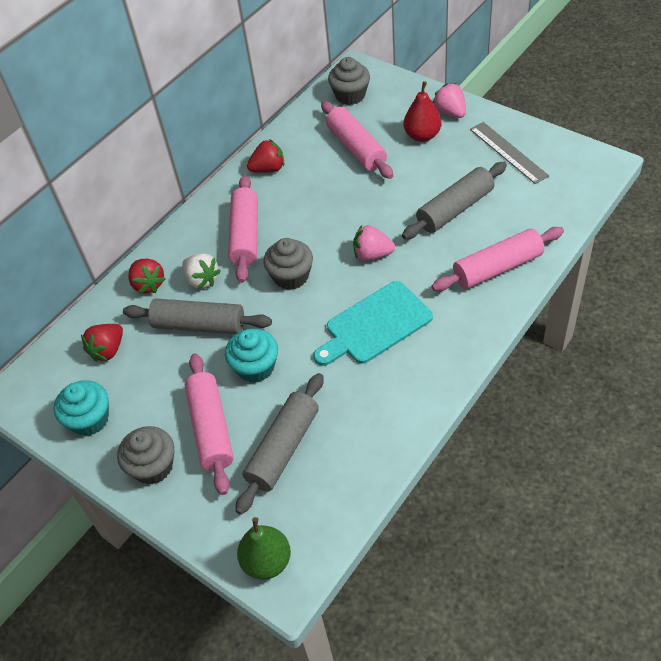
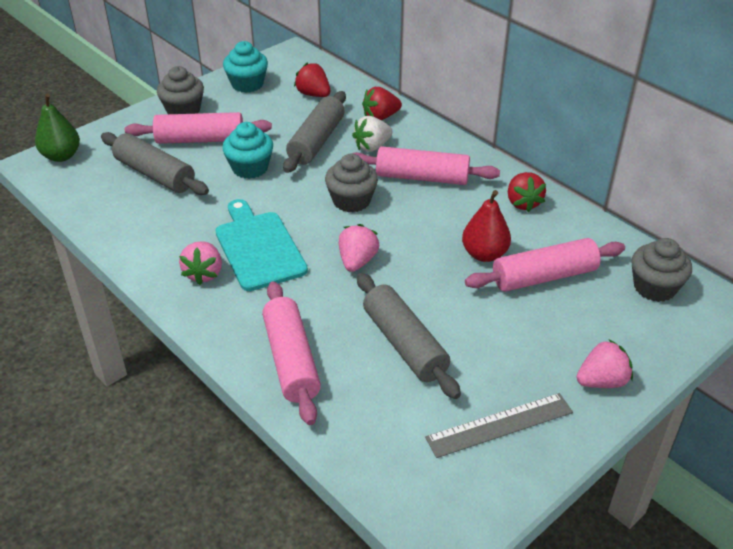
camera: 95 degrees right, 10 degrees down
(421, 354) = (204, 273): none -> pink strawberry
(422, 136) = (555, 341): red pear -> red pear (484, 254)

